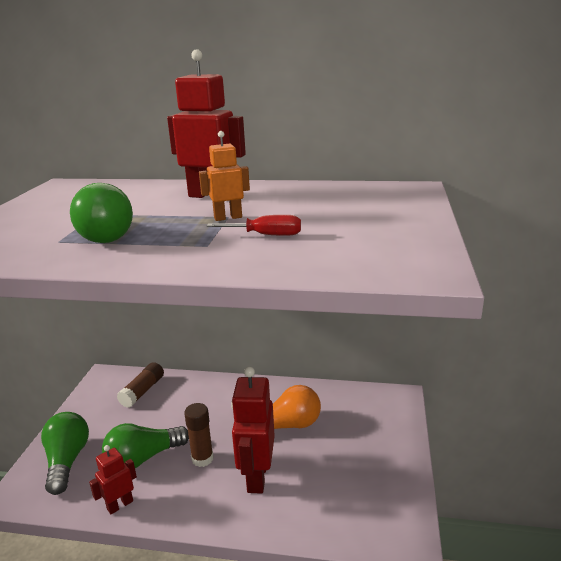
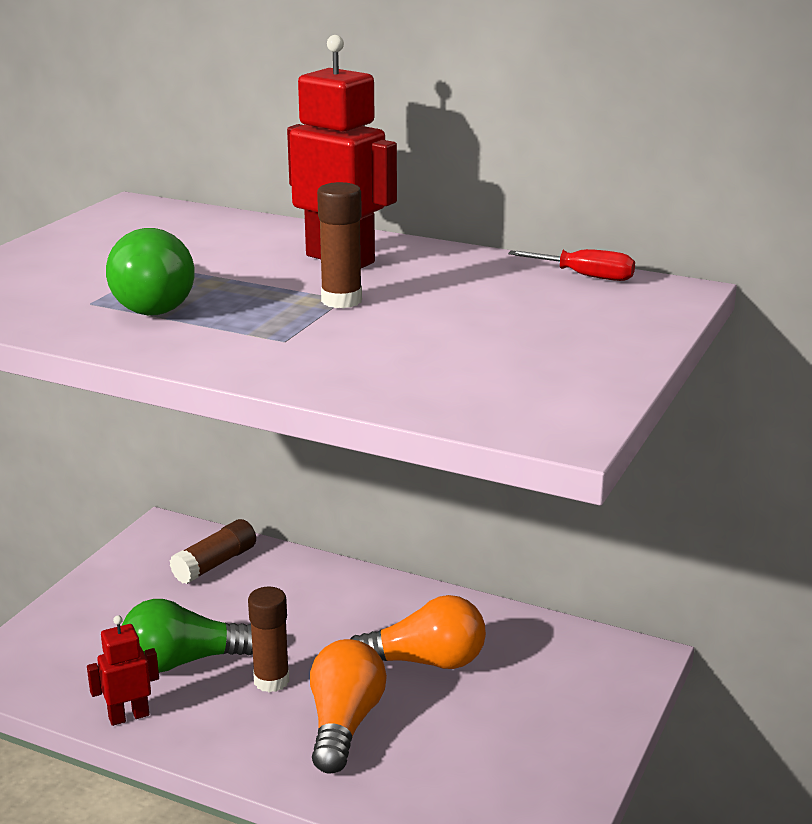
camera: 15 degrees right, 0 degrees up
(67, 461) = (71, 641): green light bulb -> none
(228, 217) = (341, 300): orange robot -> brown glue stick
(256, 477) = (344, 724): red robot -> orange light bulb
(266, 235) = (377, 337): red screwdriver -> red screwdriver (586, 276)

